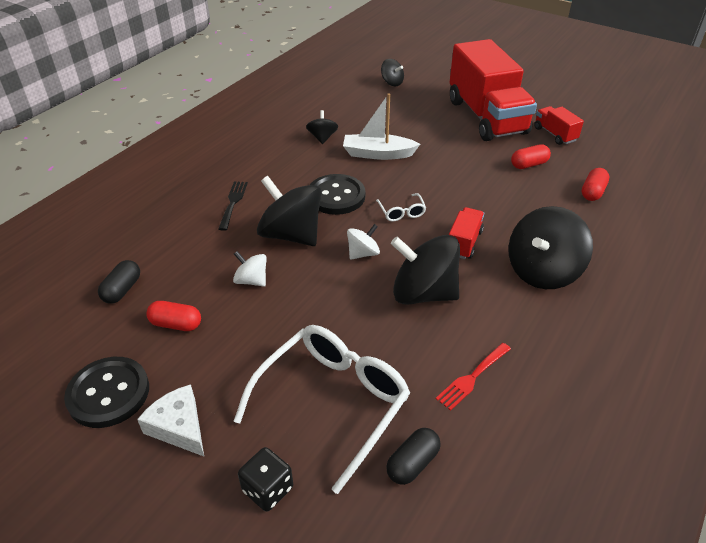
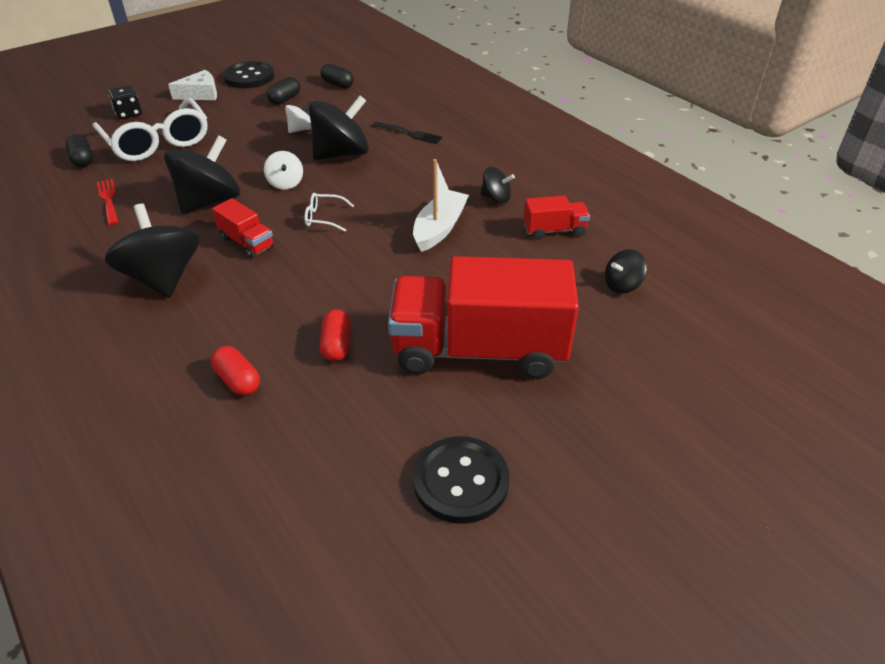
camera: 110 degrees right, 0 degrees up
(176, 324) = (285, 99): red capsule -> black capsule
(336, 196) = (380, 186): black button -> black button (461, 481)
(555, 134) = (391, 408): red truck -> red truck (554, 230)

